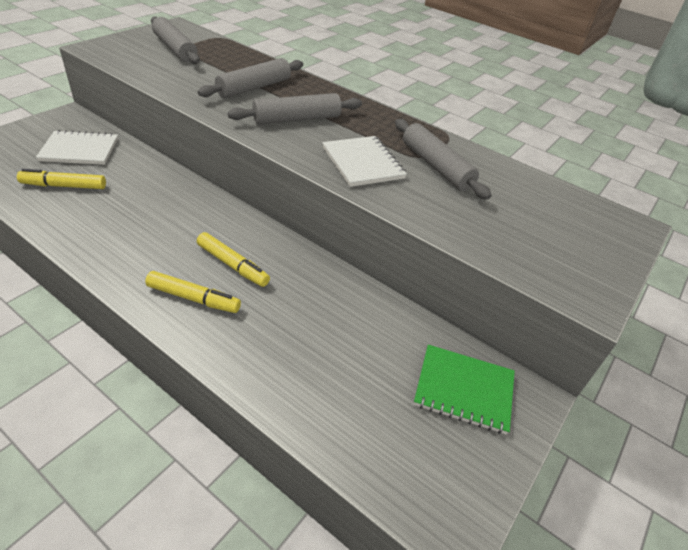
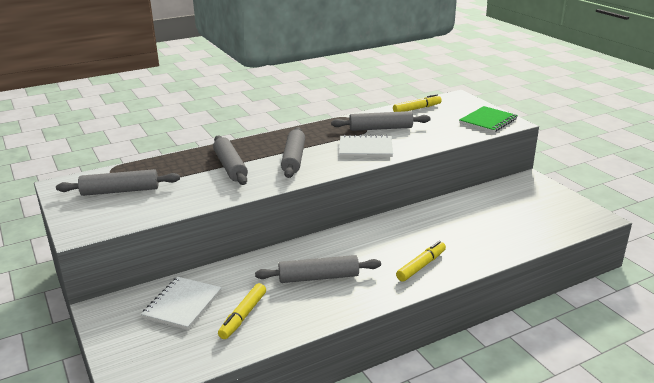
camera: 60 degrees left, 15 degrees down
(145, 219) = (318, 277): none -> grey rolling pin
(232, 265) = (393, 246): yellow marker -> yellow marker (417, 109)
(464, 390) = (522, 194): green notebook -> green notebook (488, 121)

